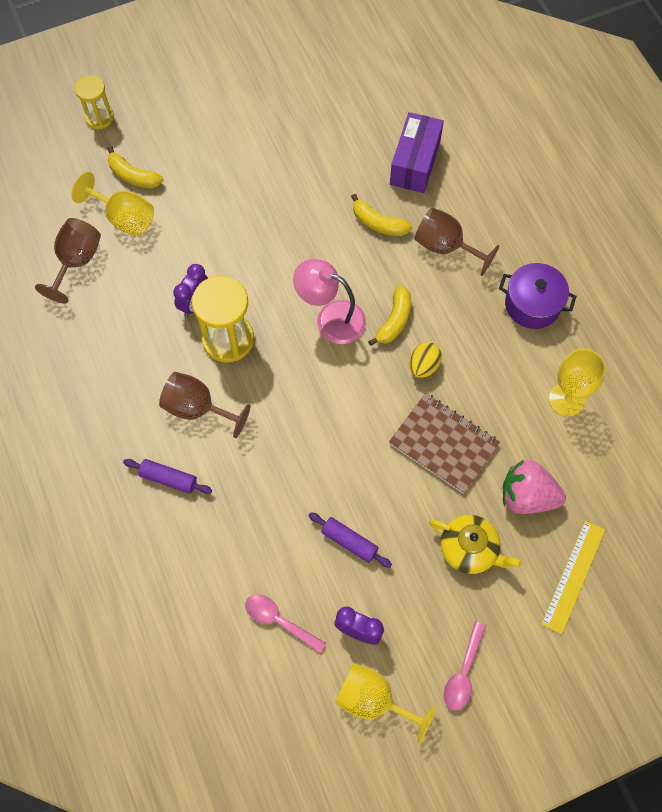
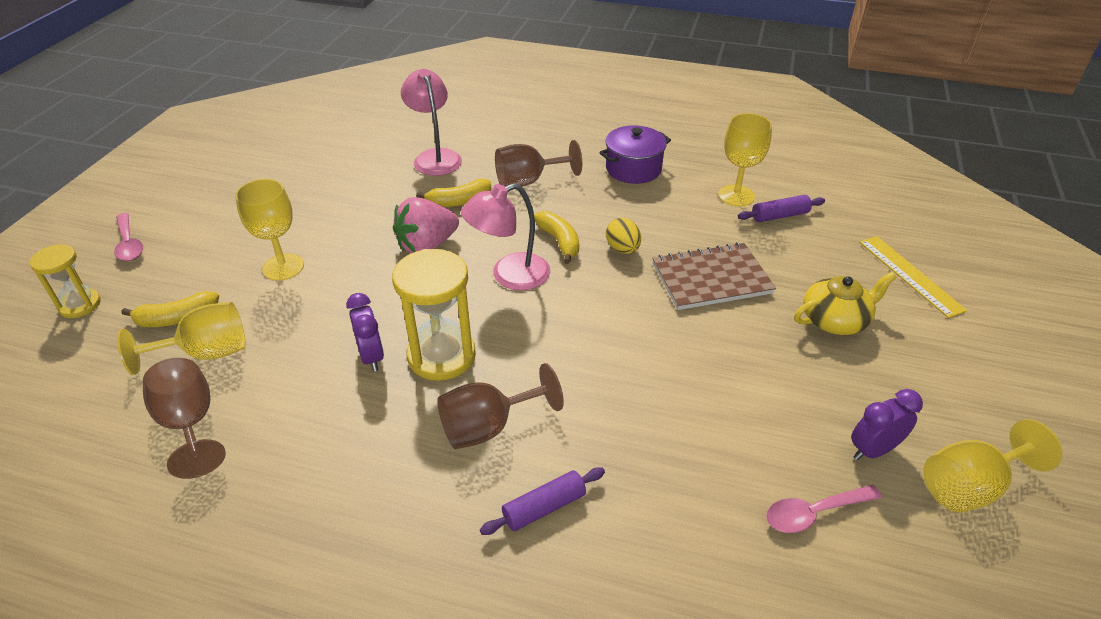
camera: 50 degrees left, 25 degrees down
(220, 185) = (283, 267): none -> yellow goblet
(349, 542) = (760, 397): purple rolling pin -> purple rolling pin (780, 216)
(415, 163) = (435, 157): purple box -> pink lamp
(463, 673) = (973, 396): pink spoon -> pink spoon (129, 244)
(527, 496) = (808, 260): pink strawberry -> pink strawberry (427, 246)

